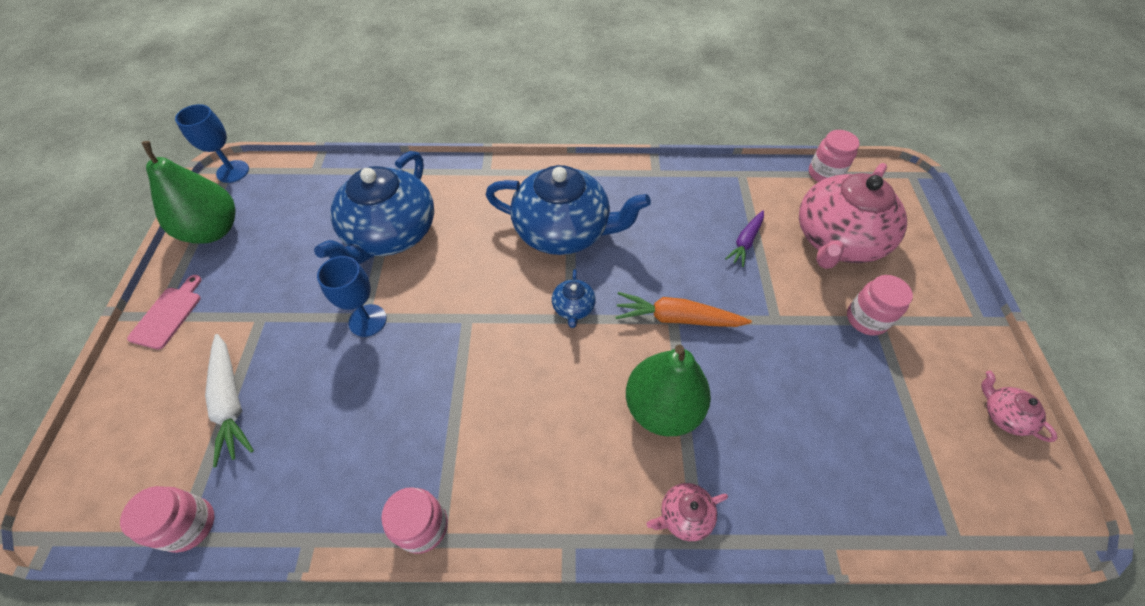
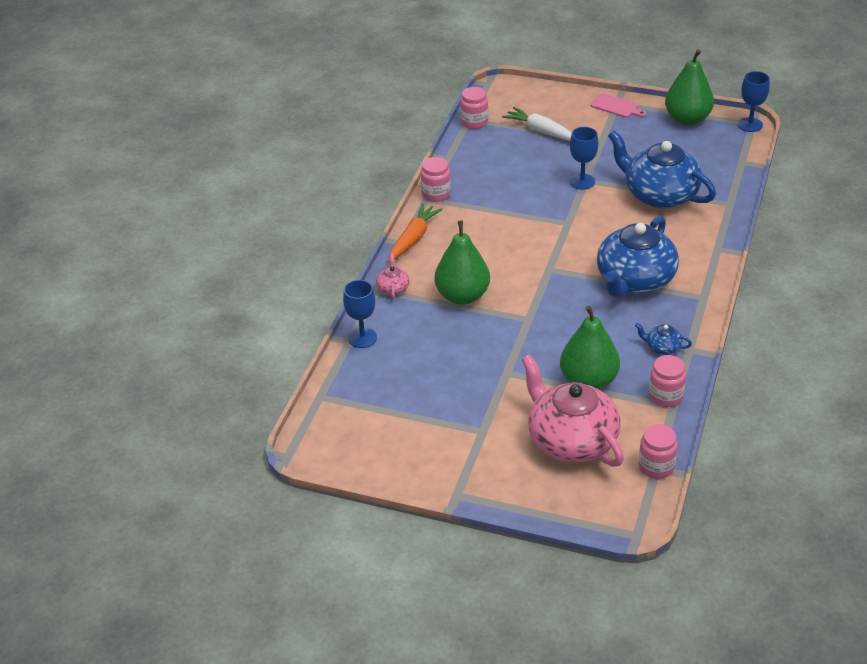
camera: 110 degrees right, 15 degrees down
(231, 402) = (542, 131): white carrot -> white carrot turned 45 degrees clockwise
(573, 308) = (557, 272): blue teapot -> blue teapot (662, 347)
(677, 318) = (528, 321): orange carrot -> orange carrot (413, 239)
(745, 242) = (588, 381): purple carrot -> green pear
(811, 523) = (362, 338): none -> blue goblet
(866, 319) = (486, 424): pink jar -> pink jar (665, 396)
(1003, 415) = (379, 463): pink teapot -> none

